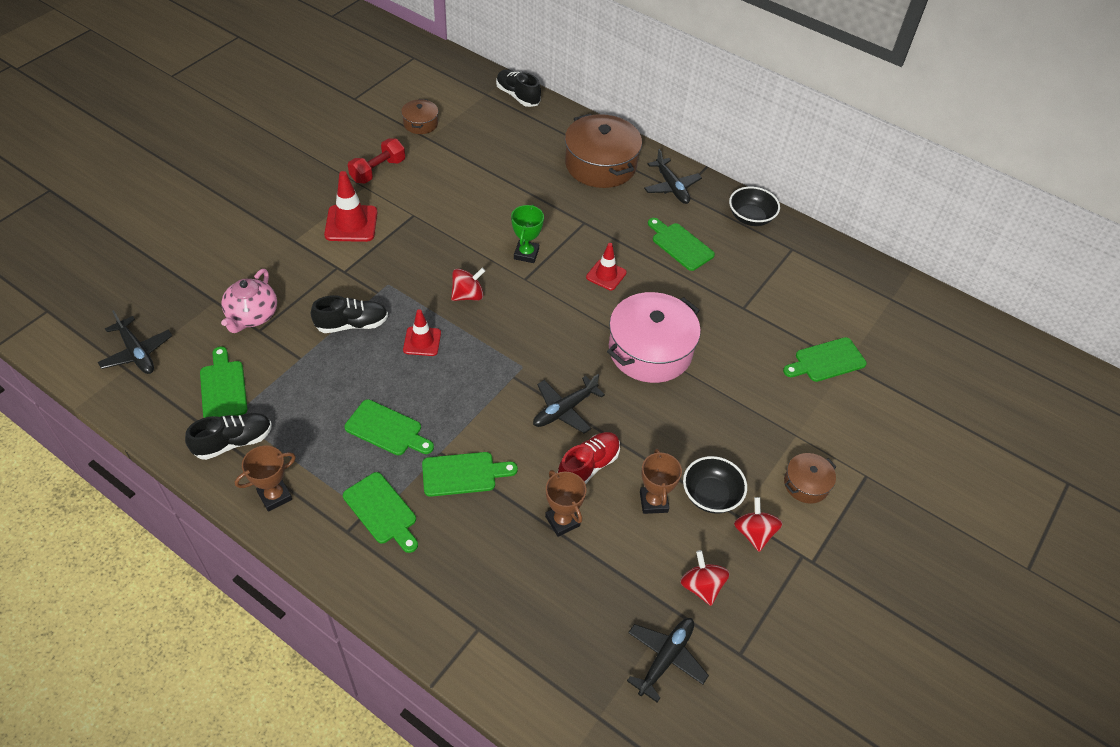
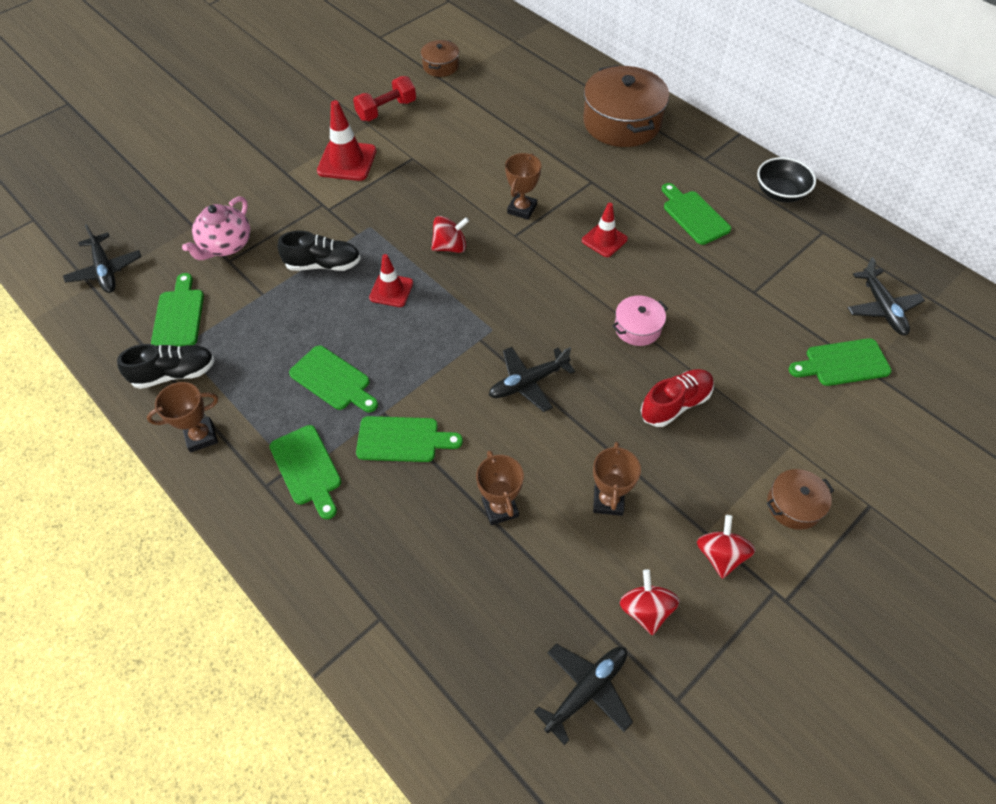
camera: 15 degrees right, 5 degrees up
(518, 96) = (547, 45): black shoe -> none
(526, 254) = (522, 209): green trophy -> brown trophy
(588, 466) = (542, 450): red shoe -> red shoe (675, 404)
(650, 350) = (637, 328): pink pot -> pink pot, size x0.49
(671, 187) = (695, 152): black plane -> black plane (881, 308)
(711, 495) = (677, 502): black bowl -> none

